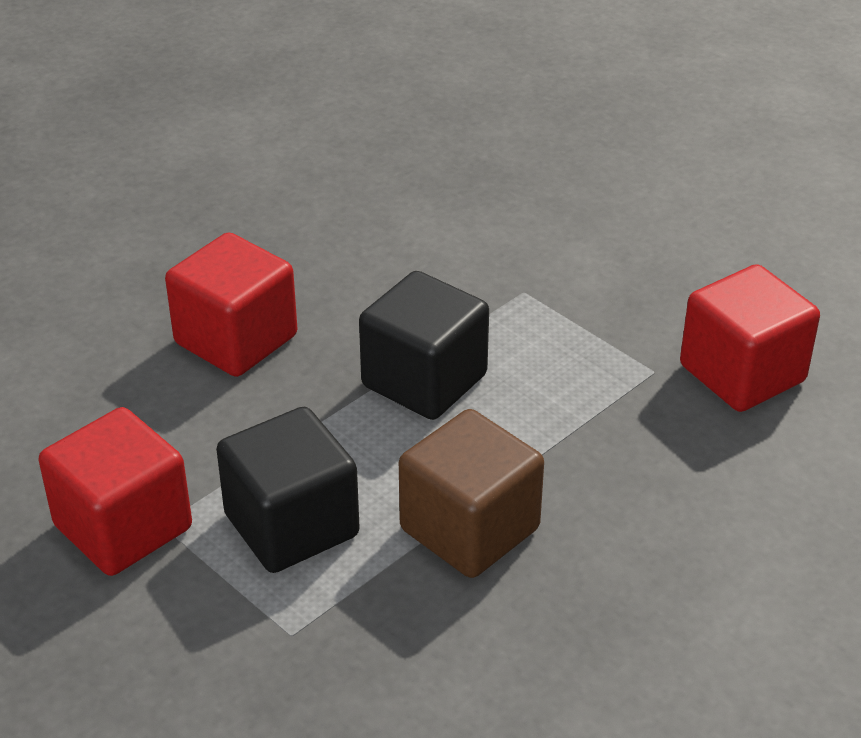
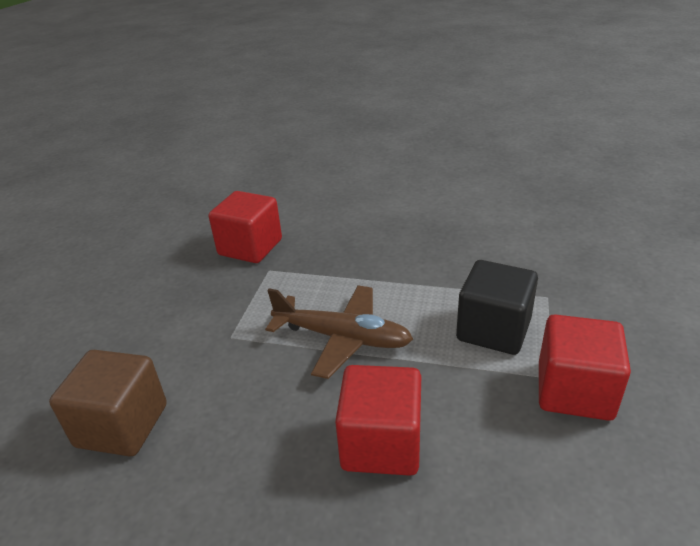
camera: 120 degrees left, 5 degrees down
(424, 380) = (343, 338): black cube -> brown plane
(469, 529) = (429, 278): brown cube -> brown cube (122, 425)

